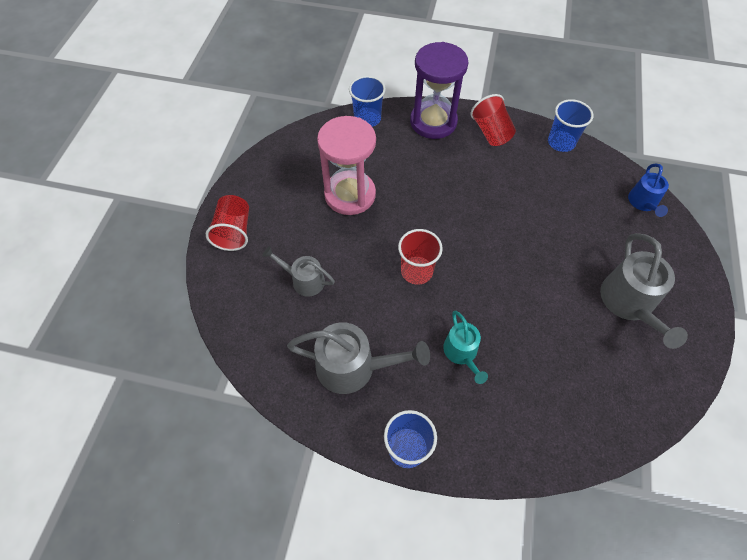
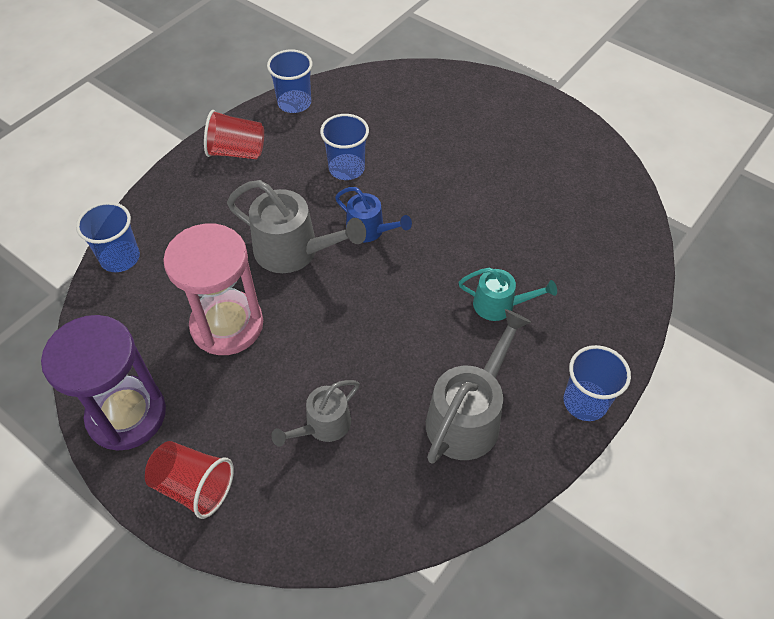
camera: 65 degrees left, 5 degrees down
(416, 271) = (378, 302): red cup -> none
(433, 122) = (179, 195): purple hourglass -> purple hourglass (127, 415)
(523, 200) = (346, 168): none -> blue cup
(629, 303) = (511, 148): grey watering can -> grey watering can (293, 251)
(643, 203) = (409, 82): blue watering can -> blue watering can (369, 230)

